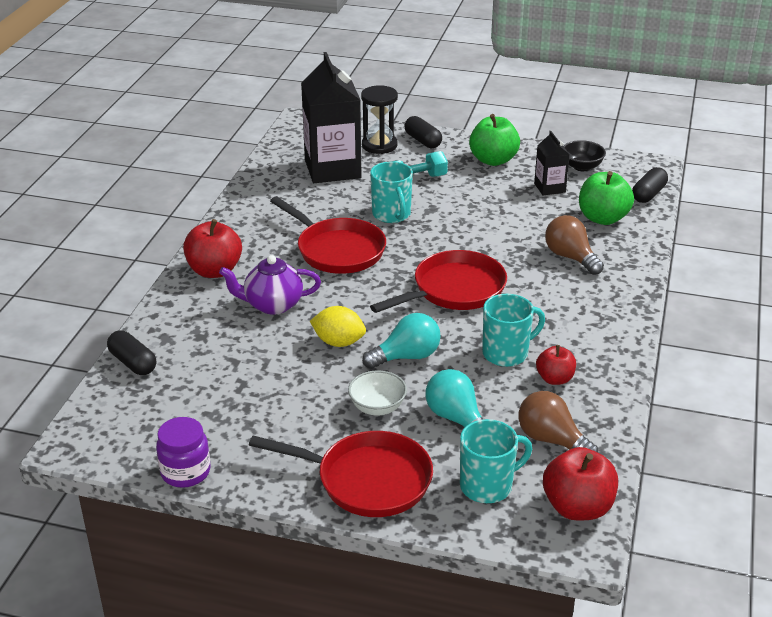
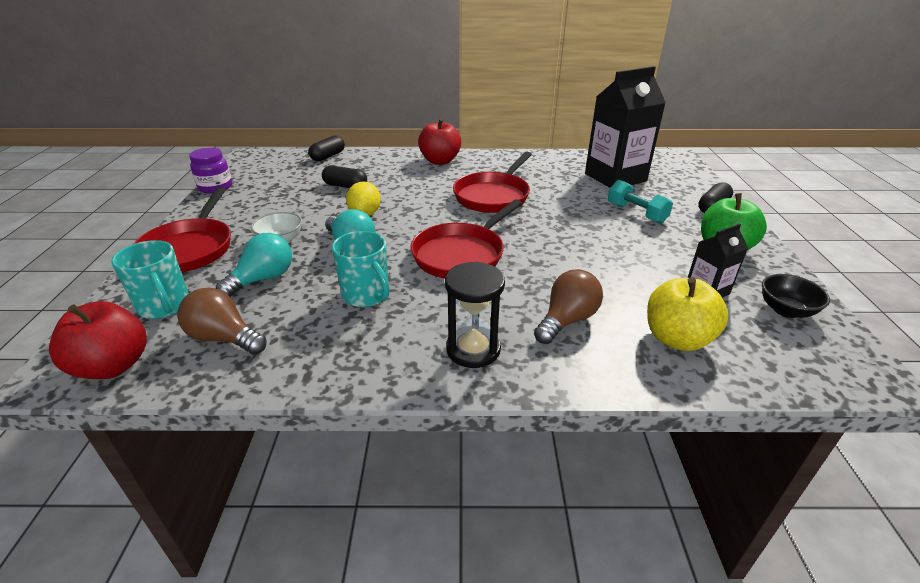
camera: 75 degrees right, 0 degrees up
(272, 305) = (406, 184): purple teapot -> none
(379, 145) = (678, 190): black hourglass -> black hourglass (473, 349)
(392, 215) = (566, 210): turquoise mug -> none
(454, 290) = (462, 254): red pan -> red pan turned 90 degrees clockwise
(551, 440) = (224, 338): brown light bulb -> brown light bulb turned 90 degrees counterclockwise
(555, 379) = (327, 330): red apple -> none
(603, 218) = (677, 338): green apple -> yellow apple
(648, 194) = (784, 378): black capsule -> black capsule (345, 186)

